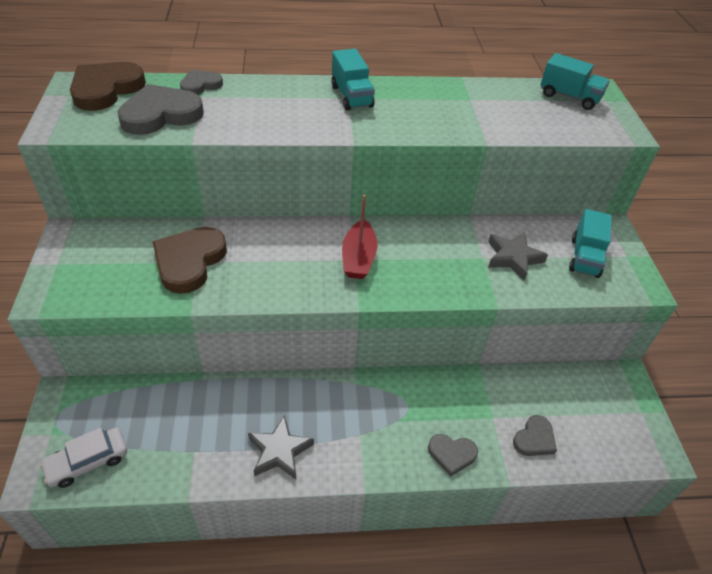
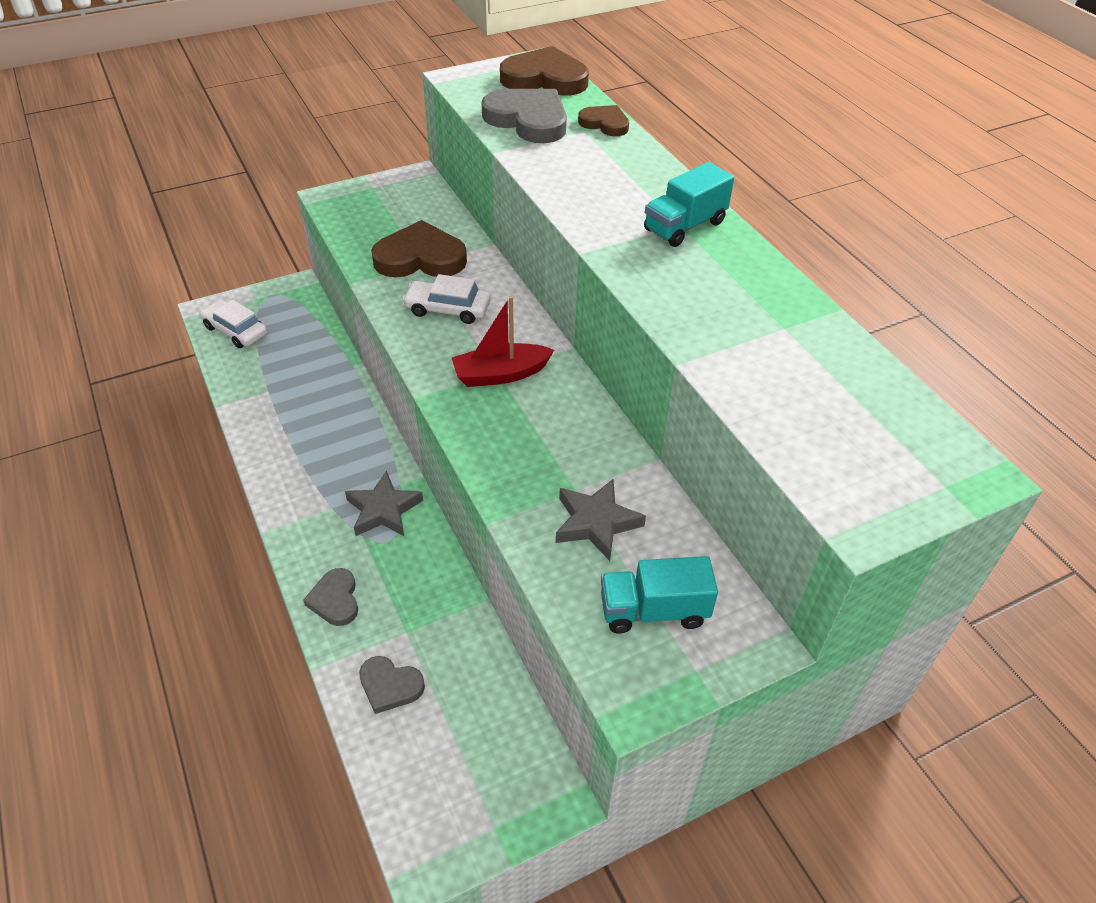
camera: 70 degrees right, 0 degrees up
(200, 85) = (605, 124): grey heart -> brown heart
(267, 264) = (448, 309): none -> white car
(279, 451) = (288, 450): grey star -> grey star (383, 510)
(569, 97) = (904, 436): turquoise truck -> none

